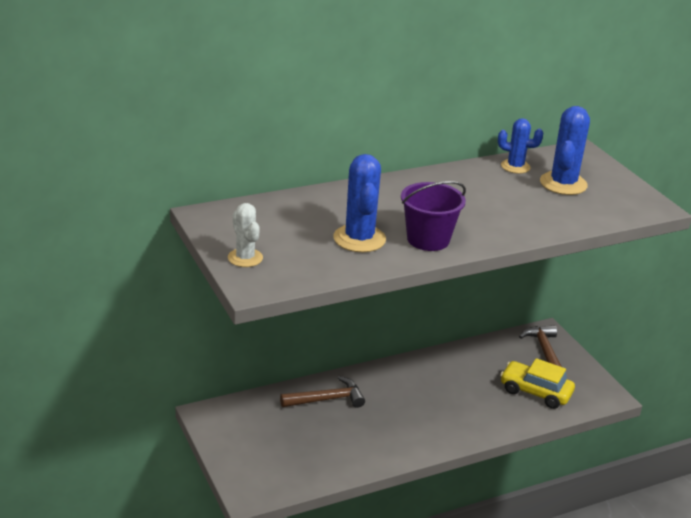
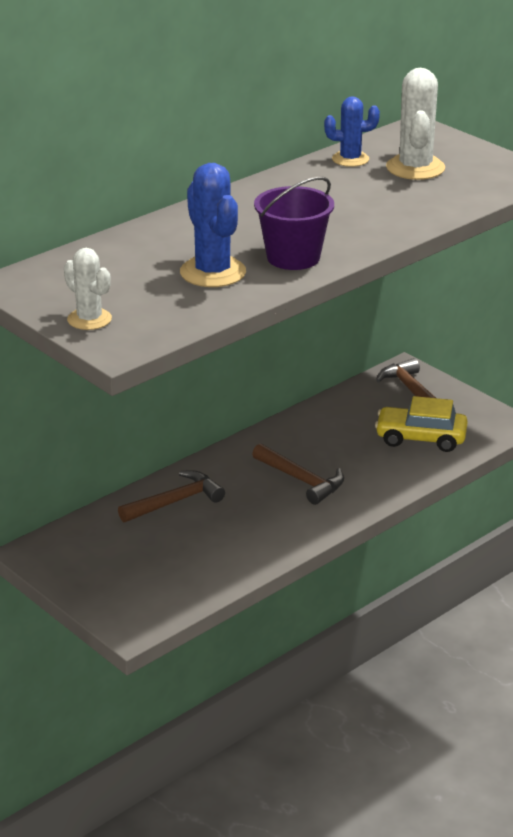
camera: 15 degrees left, 0 degrees up
(428, 405) = (301, 480): none -> brown hammer
(563, 184) = (415, 168): blue cactus -> white cactus

